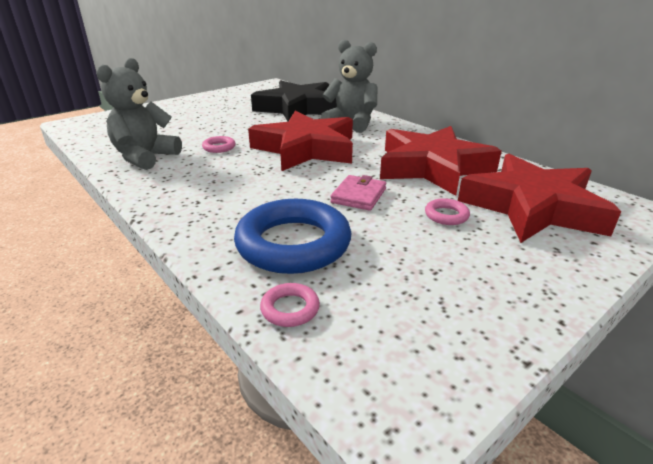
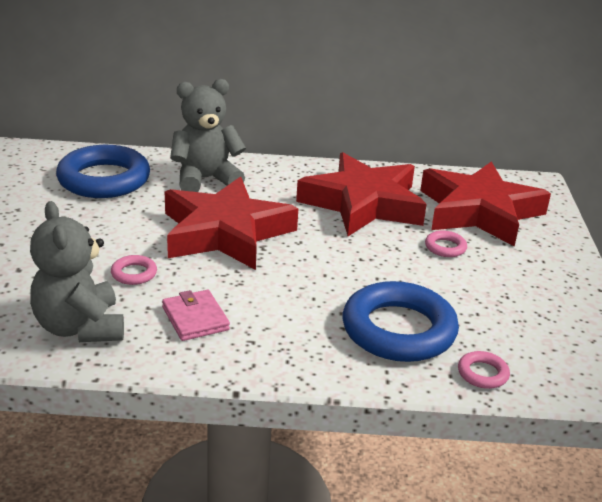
camera: 50 degrees left, 0 degrees up
(298, 108) = (104, 179): black star -> blue ring
(358, 196) = (362, 262): pink wallet -> pink wallet (195, 318)

